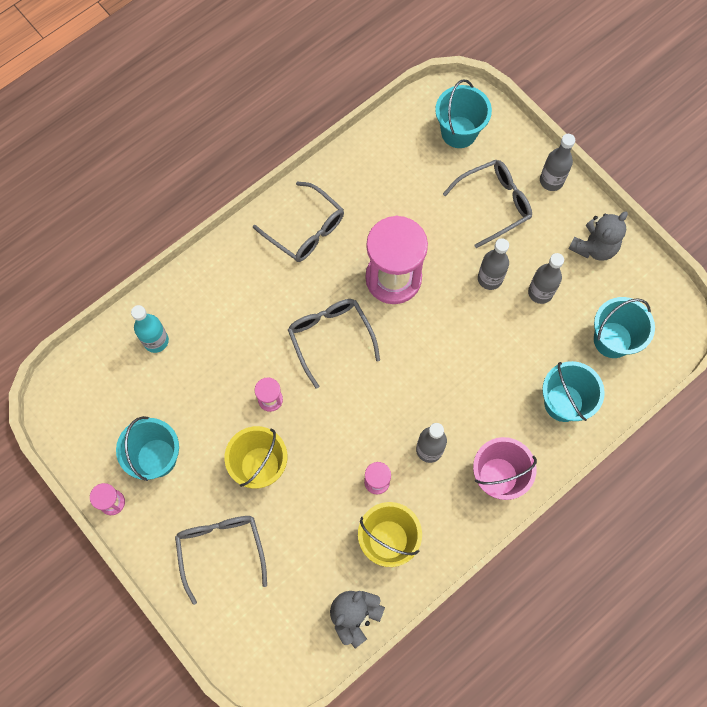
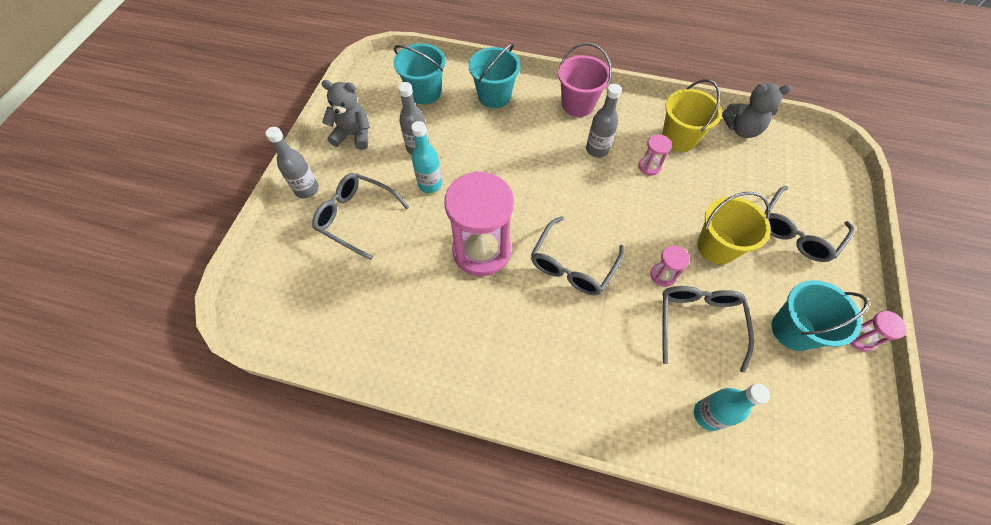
camera: 125 degrees left, 10 degrees down
(306, 230) = (488, 354): grey glasses -> grey glasses (698, 322)
(459, 132) = (293, 285): turquoise bucket -> none
(490, 279) = (430, 184): grey bottle -> turquoise bottle

